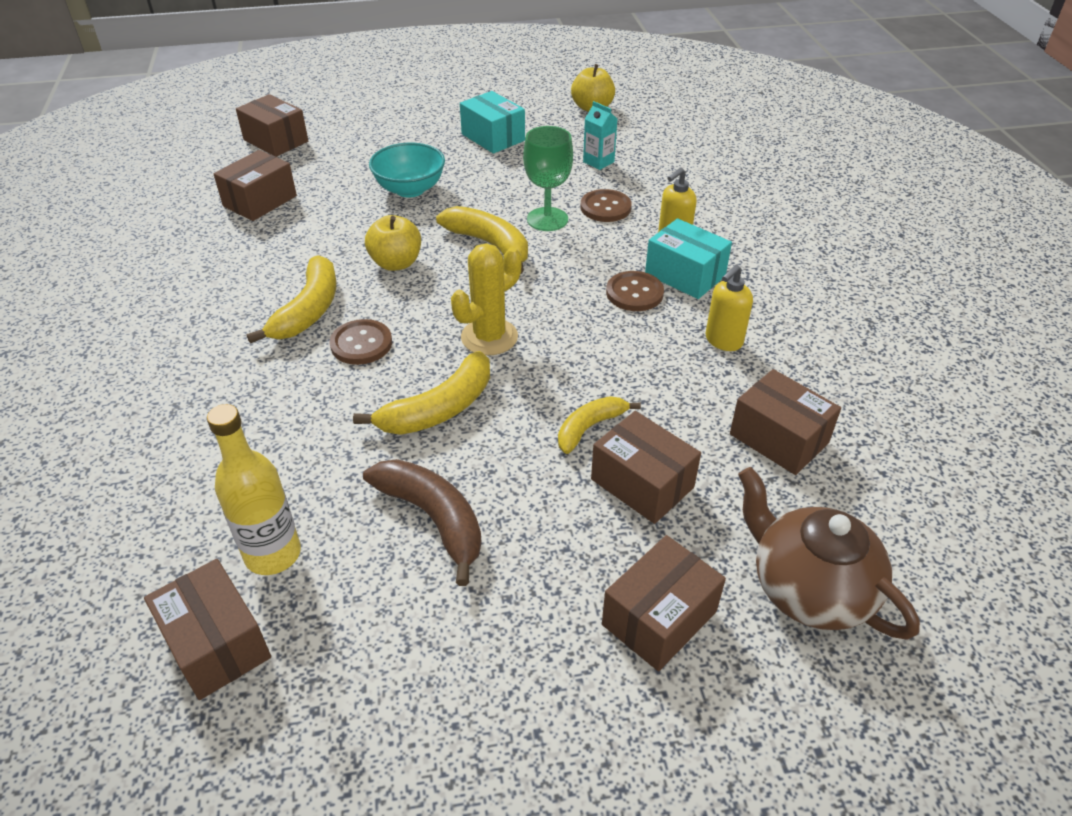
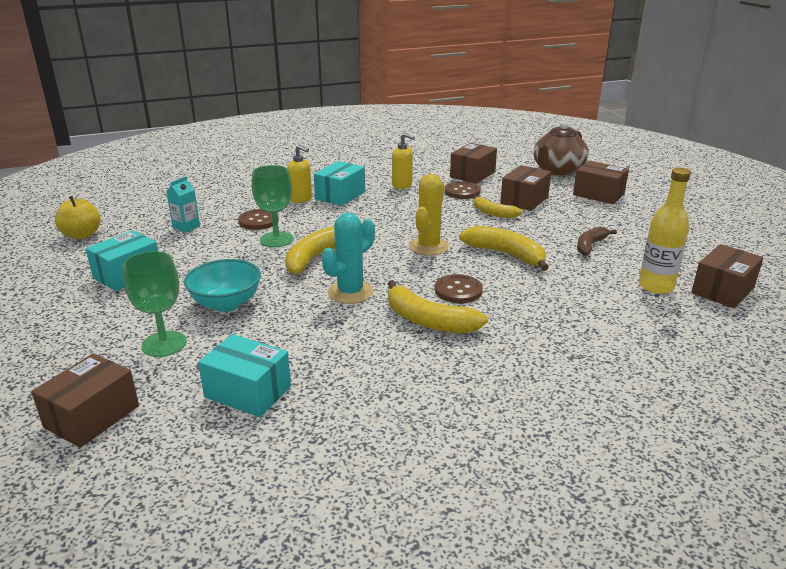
camera: 100 degrees left, 15 degrees down
(260, 201) = (248, 392): brown box -> turquoise box
(308, 310) = (428, 321): yellow banana -> yellow banana turned 150 degrees counterclockwise
(356, 162) = (164, 344): none -> green goblet
(396, 263) = (350, 292): yellow apple -> turquoise cactus
(433, 519) = (590, 245): brown banana -> brown banana, size x0.64
(489, 337) = (428, 246): yellow cactus -> yellow cactus turned 75 degrees clockwise
(634, 293) = (364, 208): brown button -> brown button (462, 191)

